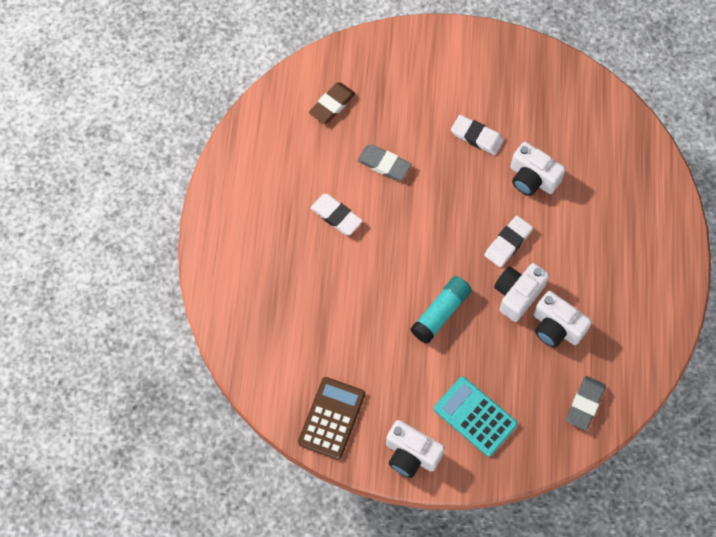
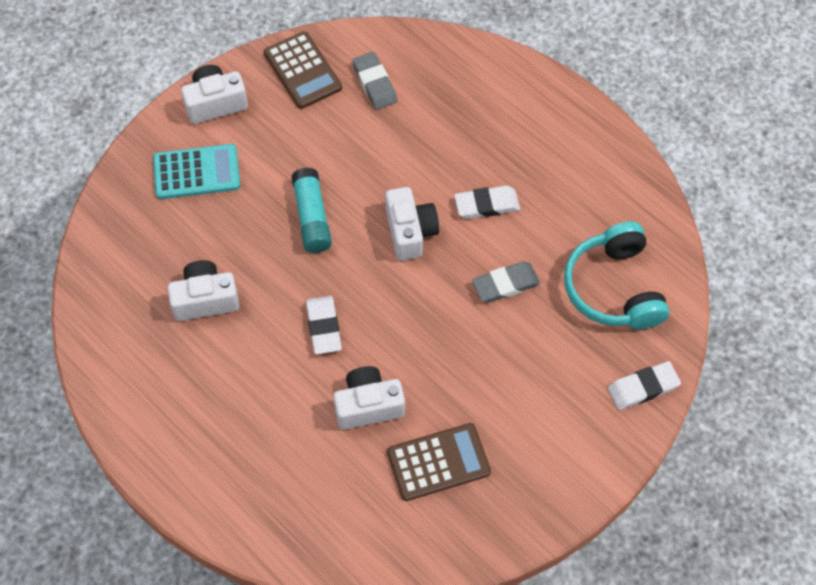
camera: 130 degrees right, 5 degrees down
(332, 105) = (613, 288): brown eraser -> turquoise headphones
(476, 136) = (461, 392): white eraser -> white eraser (643, 387)
(517, 295) = (266, 293): white camera -> white camera (410, 232)
(529, 117) = (438, 462): none -> brown calculator
(585, 404) = (118, 264): grey eraser -> grey eraser (374, 83)

